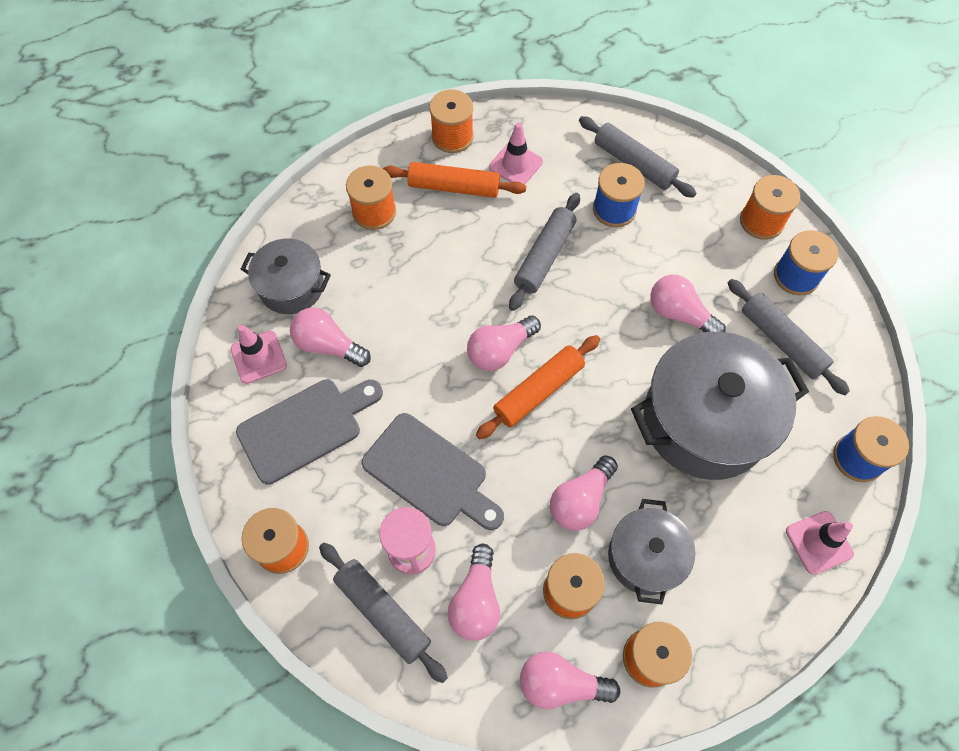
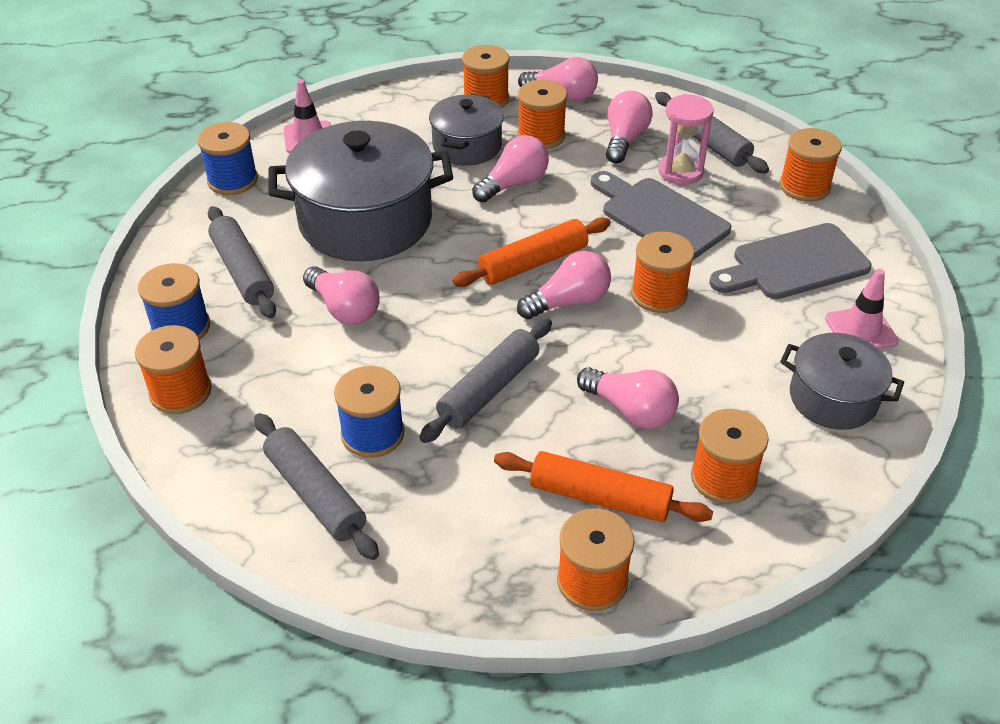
camera: 170 degrees left, 20 degrees down
(328, 345) = (776, 331): pink light bulb -> pink light bulb (630, 410)
(425, 371) = (659, 294): none -> orange spool
(516, 164) = (497, 519): pink traffic cone -> none

